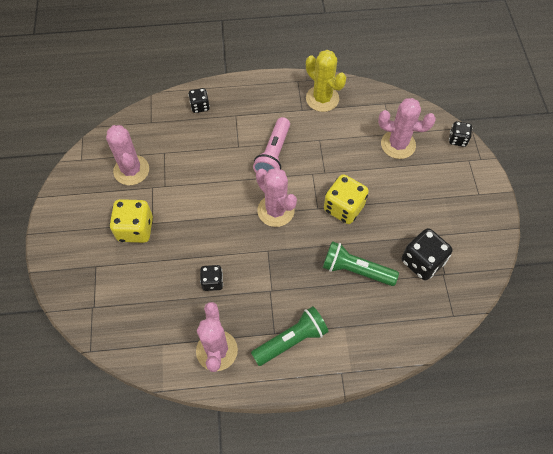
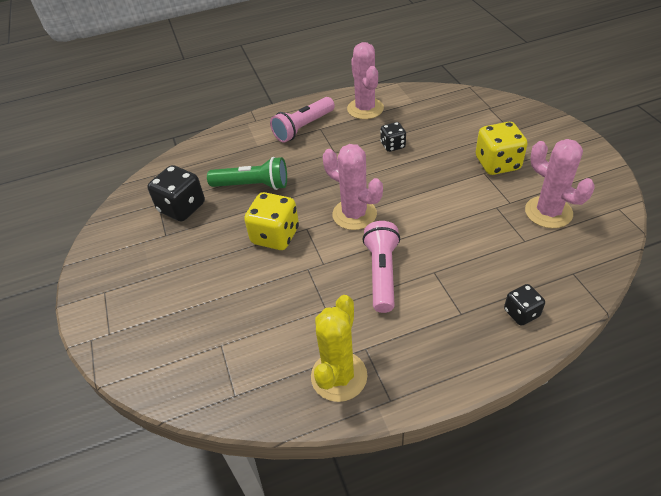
camera: 170 degrees right, 15 degrees down
(291, 340) = (303, 127): green flashlight -> pink flashlight
(322, 99) = (339, 376): yellow cactus -> yellow cactus turned 75 degrees clockwise
(398, 144) = (211, 330): pink cactus -> none
(457, 139) = (120, 361): black dice -> none

